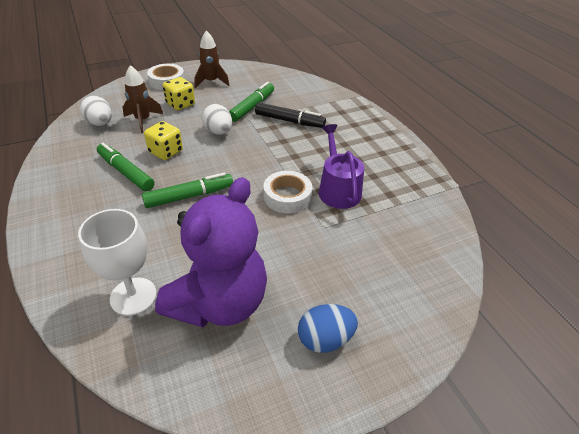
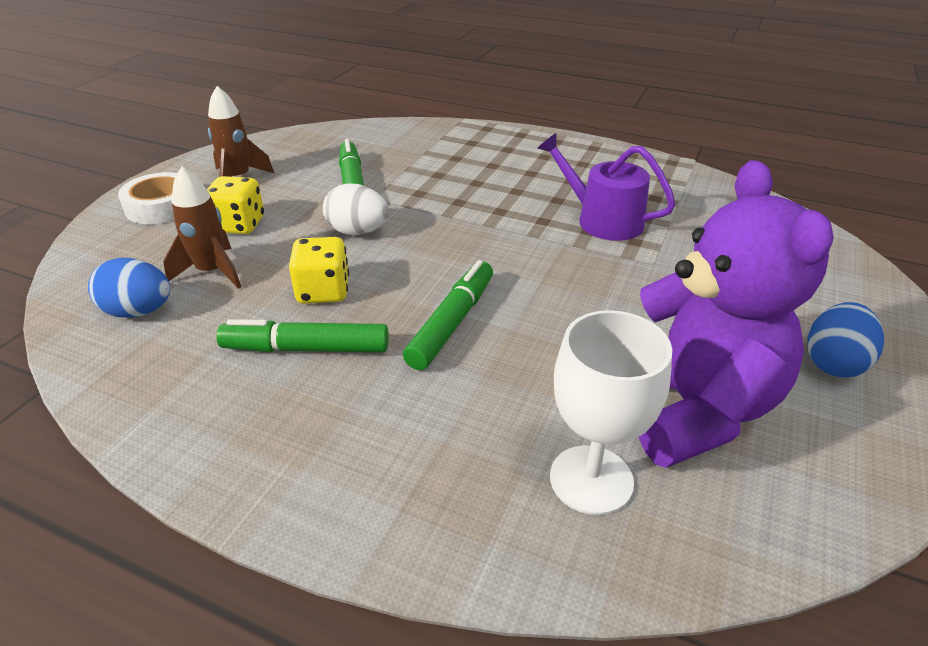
camera: 40 degrees left, 5 degrees down
(100, 123) = (139, 311): white egg -> blue egg
(287, 196) = (565, 256): white tape -> none
(289, 121) = (428, 178): black marker -> none

